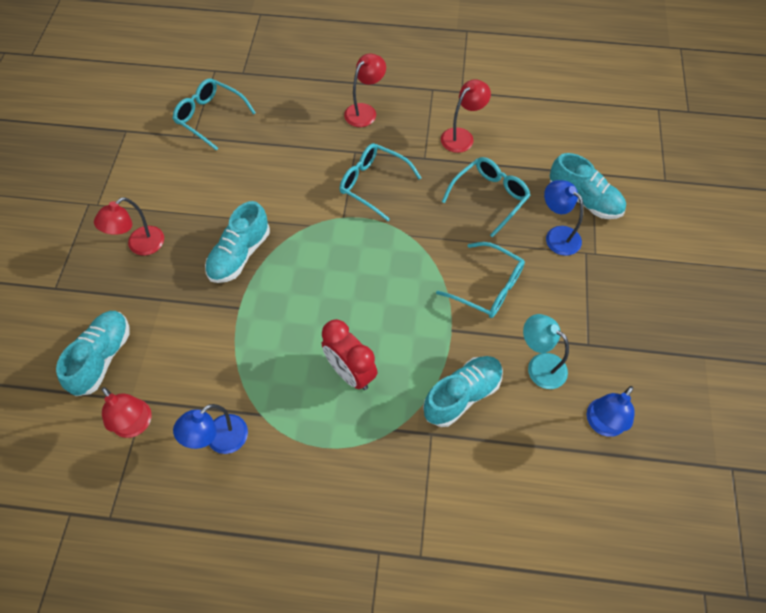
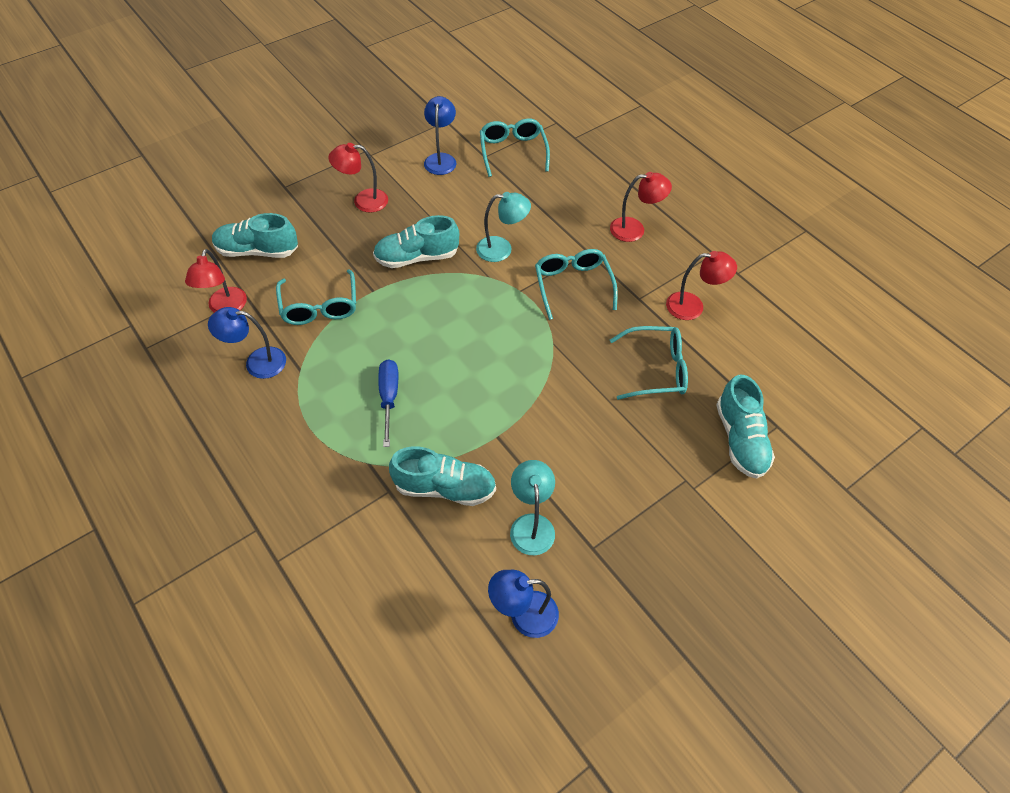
camera: 45 degrees right, 5 degrees down
(102, 358) = (257, 251): turquoise shoe -> turquoise shoe turned 150 degrees counterclockwise
(293, 197) = (502, 249): none -> turquoise lamp
(350, 372) = (389, 398): red clock -> blue screwdriver
(488, 287) = (566, 432): turquoise glasses -> turquoise glasses (320, 307)
(557, 235) = (677, 445): blue lamp -> blue lamp (441, 159)

